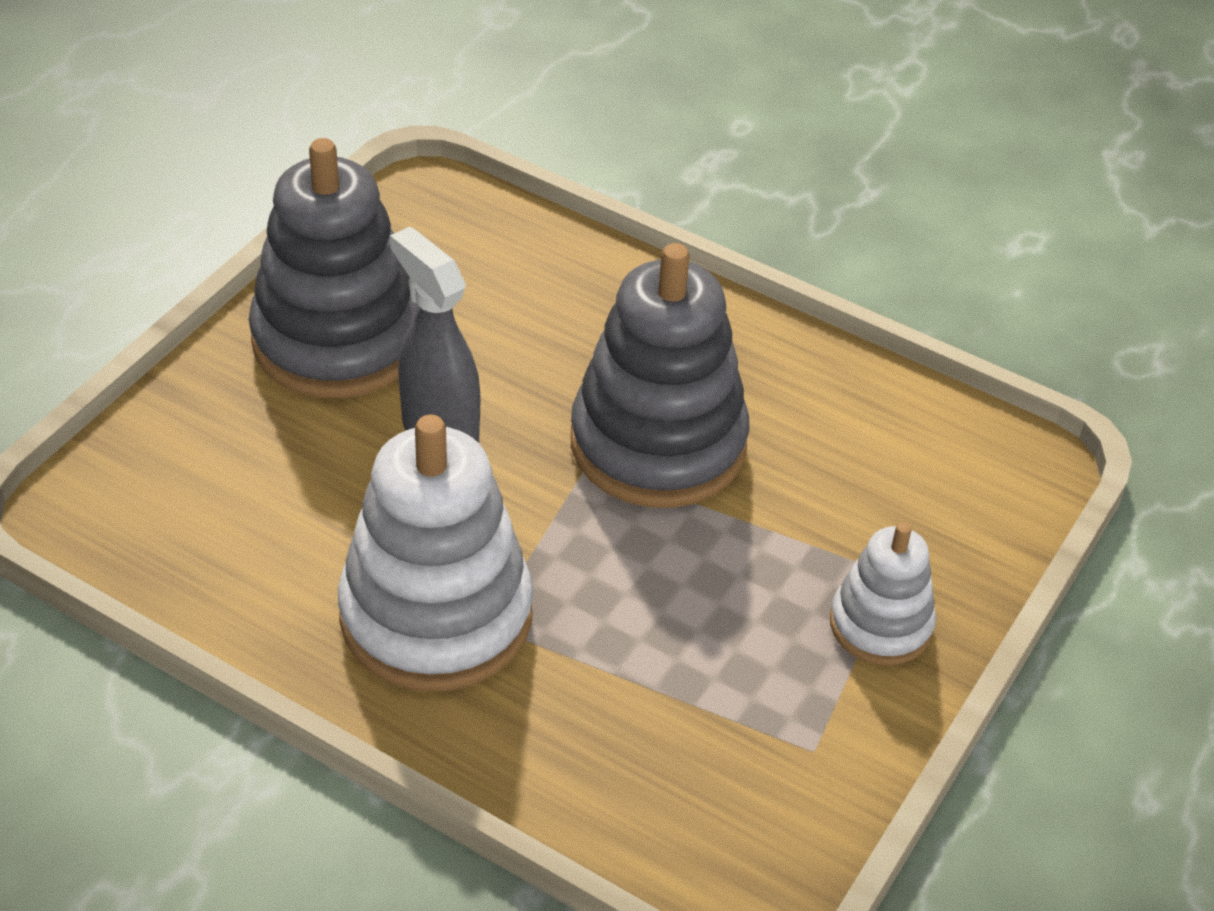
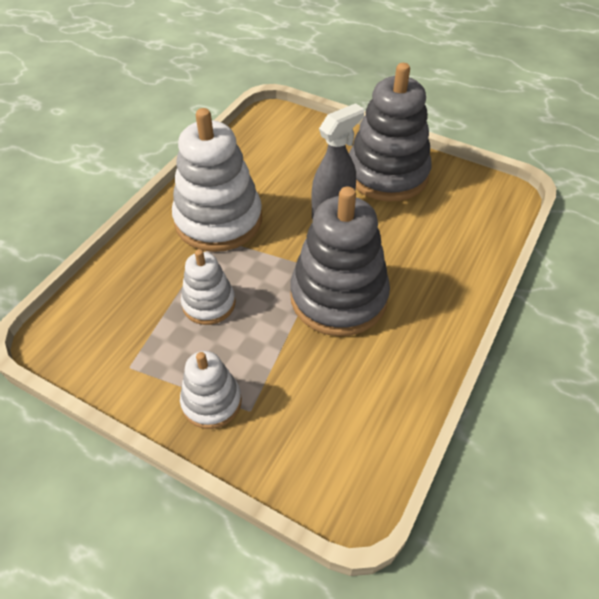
camera: 90 degrees right, 5 degrees up
(666, 630) = (209, 303): none -> white stacking toy

